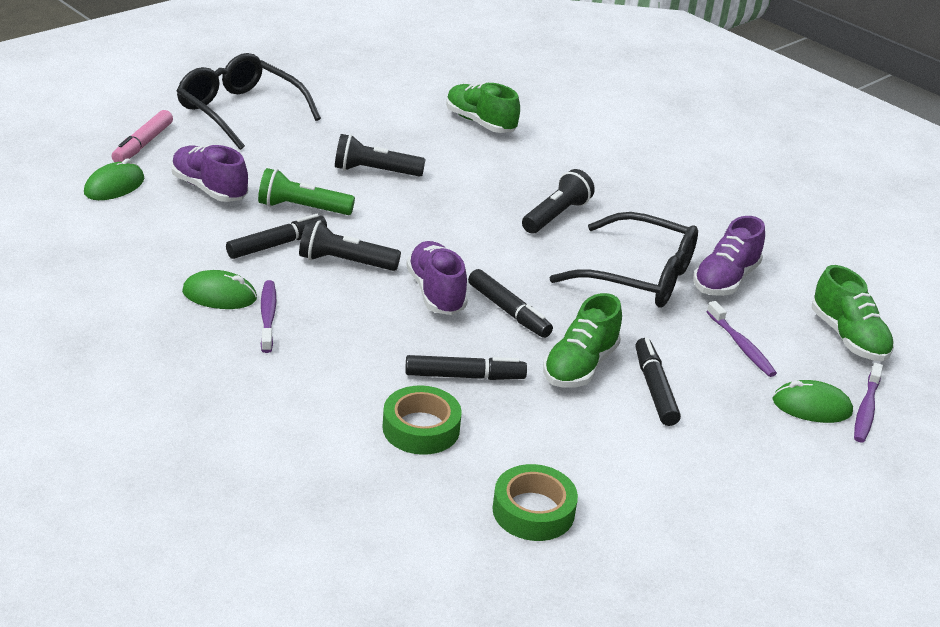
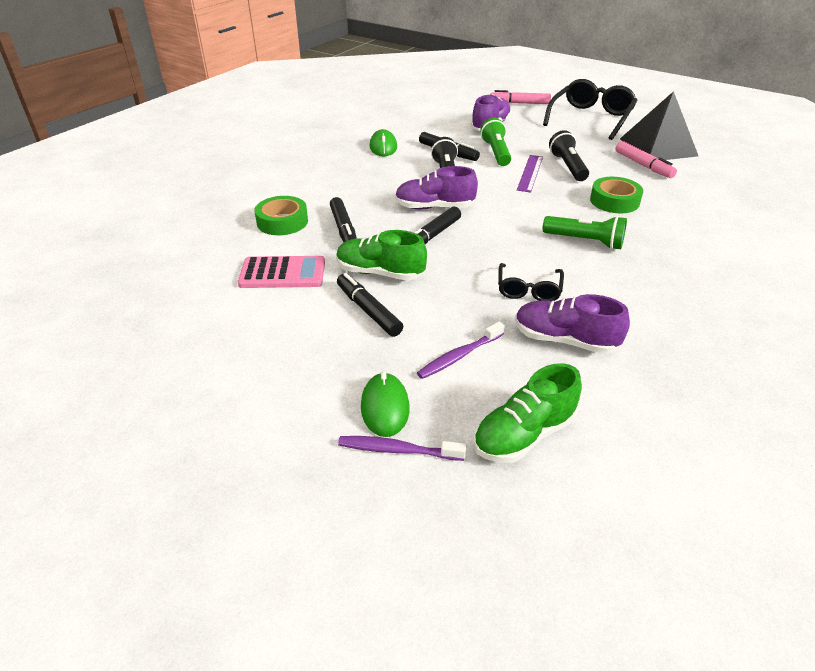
camera: 80 degrees right, 5 degrees up
(114, 186) = (468, 105): green mouse -> none
(268, 316) = (371, 162): purple toothbrush -> none
(357, 100) = (658, 147): none -> black pyramid
(378, 201) = (530, 173): none -> purple ruler
(399, 125) = (643, 165): none -> pink marker
(436, 293) = (434, 207): purple shoe -> purple shoe turned 150 degrees counterclockwise
(480, 123) = (692, 193): green shoe -> none
(533, 511) = (209, 270): green tape -> green tape (614, 201)
(556, 215) = (585, 241): black flashlight -> green flashlight
(559, 444) = (282, 273): none -> pink calculator
(638, 276) = (528, 289): black glasses -> black glasses, size x0.54
(654, 388) = (368, 310): black marker -> black marker turned 105 degrees counterclockwise

